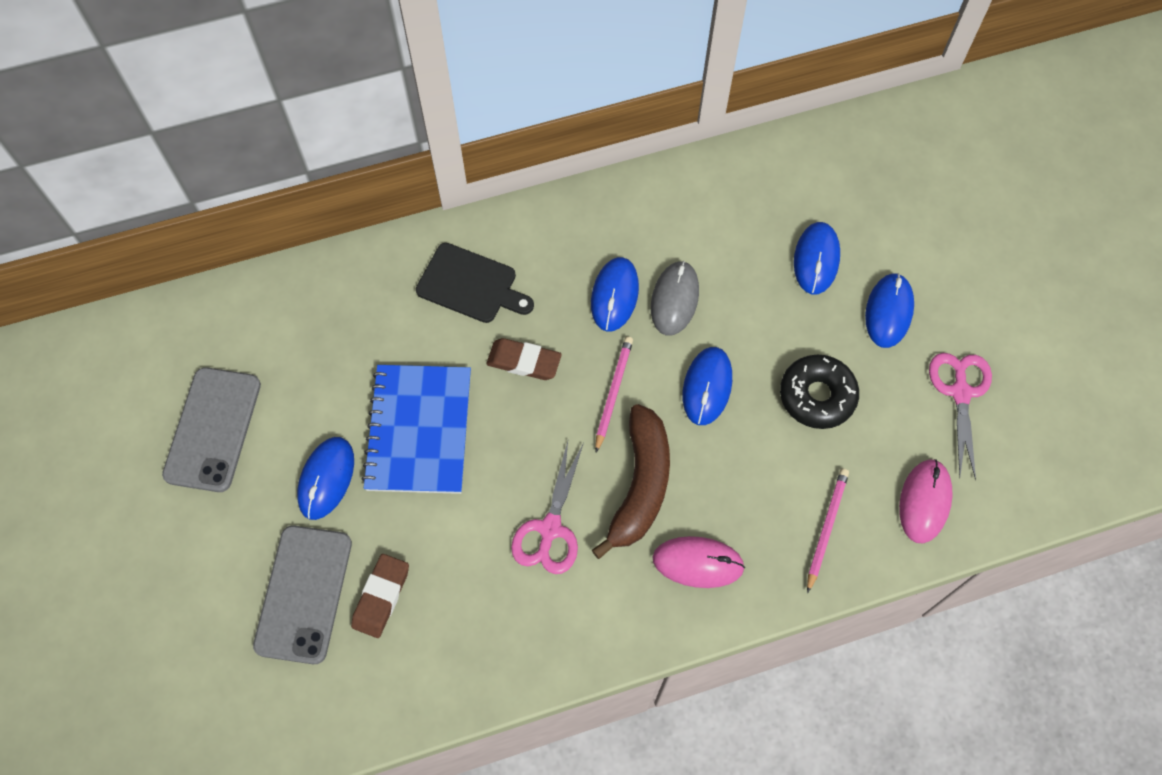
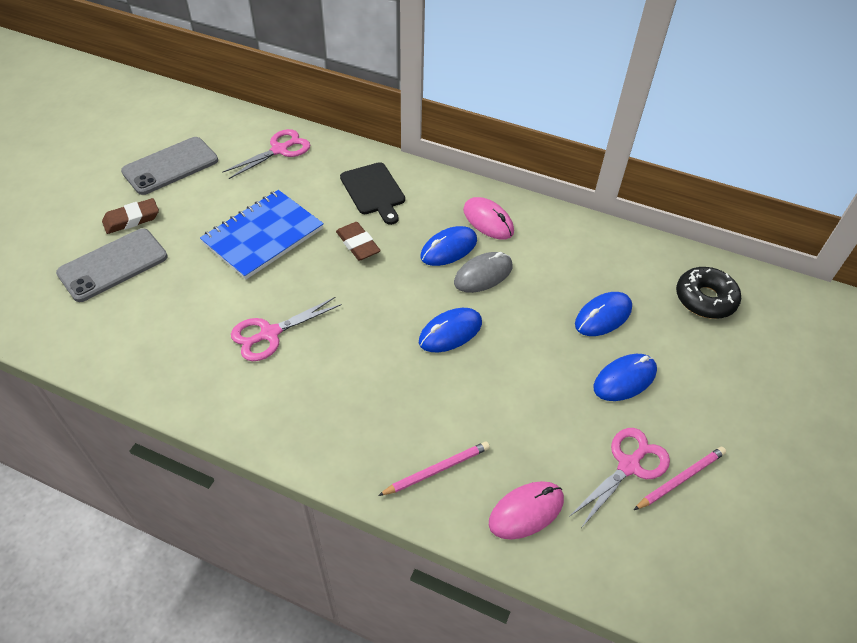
camera: 40 degrees right, 15 degrees down
(312, 311) = (280, 150): none -> pink scissors
(326, 479) = (191, 224): blue mouse -> none
(381, 597) = (145, 296): brown eraser -> brown eraser (132, 219)
(613, 393) = (389, 294): pink pencil -> pink pencil (680, 479)
(640, 485) = (347, 352): brown banana -> none
(698, 563) = (331, 421): pink mouse -> pink mouse (488, 221)
(817, 396) = (518, 390): black donut -> black donut (705, 299)

